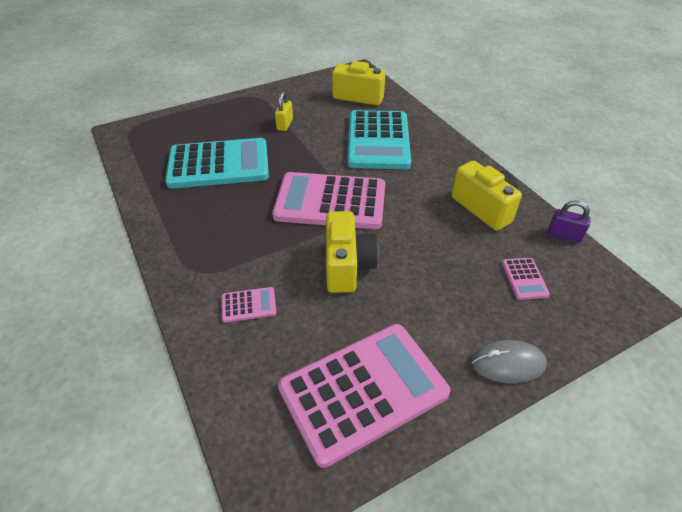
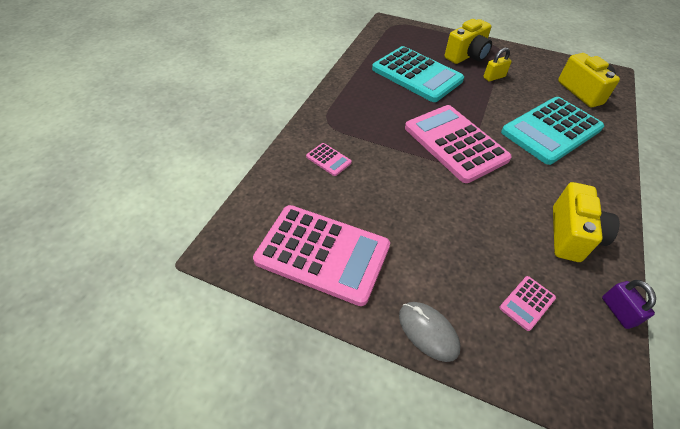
camera: 50 degrees right, 5 degrees up
(347, 266) = (410, 186): yellow camera -> yellow camera (467, 56)

